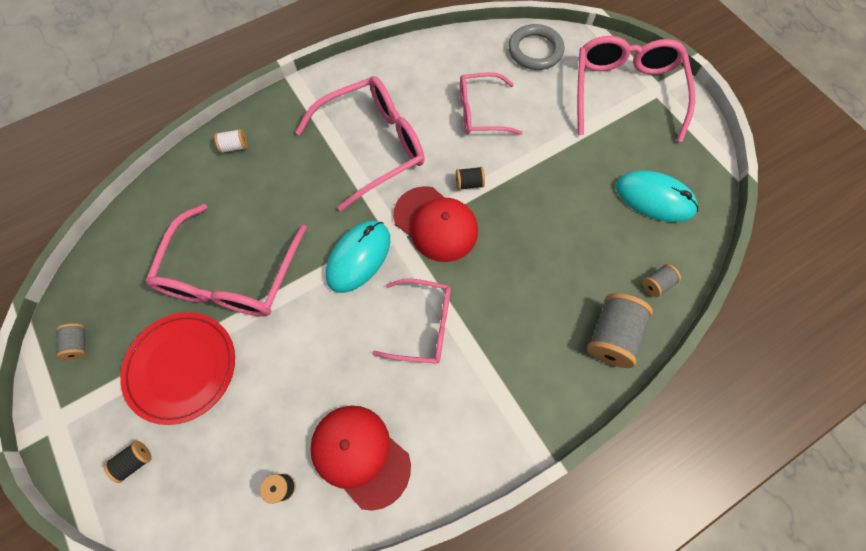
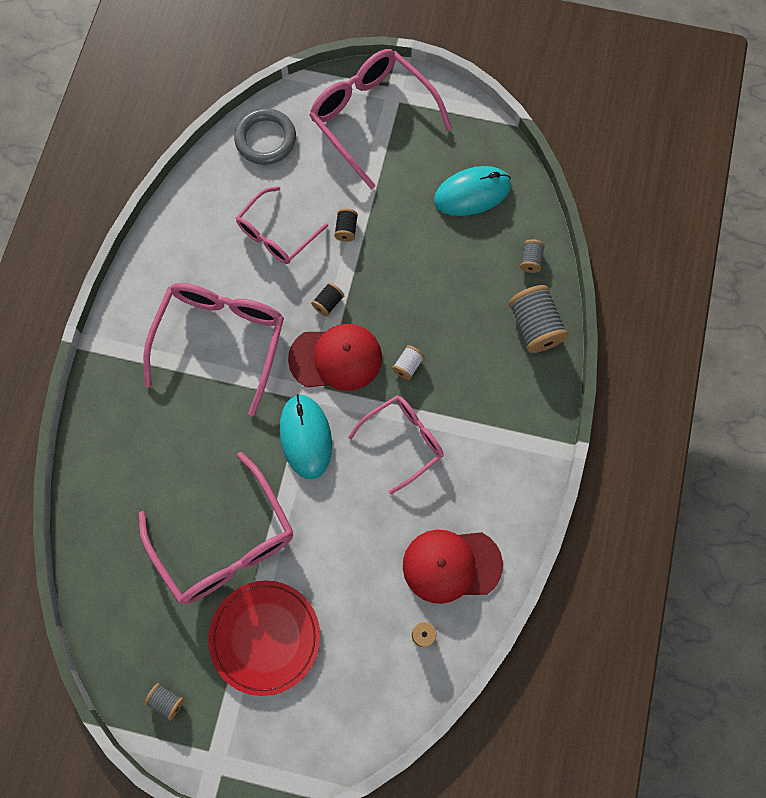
camera: 45 degrees left, 5 degrees up
(135, 461) = (305, 724): black spool -> black spool (346, 229)
(234, 147) = (106, 445): white spool -> white spool (408, 366)

